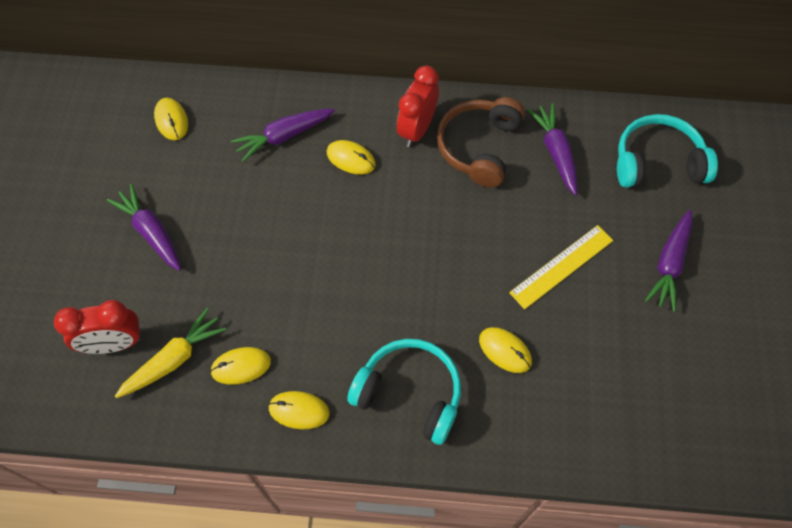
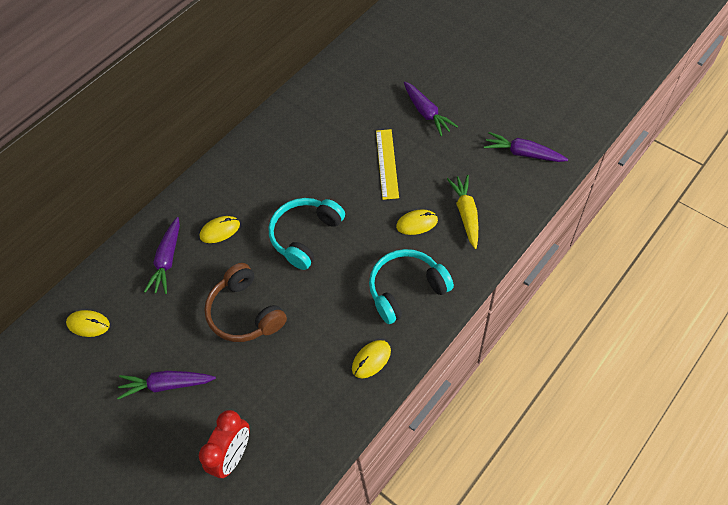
camera: 50 degrees left, 5 degrees down
(174, 359) = (276, 420): yellow carrot -> yellow carrot (466, 214)
(241, 366) = (314, 379): yellow mouse -> none
(416, 129) = (232, 182): red clock -> none
(479, 147) = (274, 157): brown headphones -> brown headphones (245, 312)
(555, 152) = (312, 122): purple carrot -> purple carrot (523, 153)
(657, 162) = (361, 79): turquoise headphones -> turquoise headphones (305, 236)

